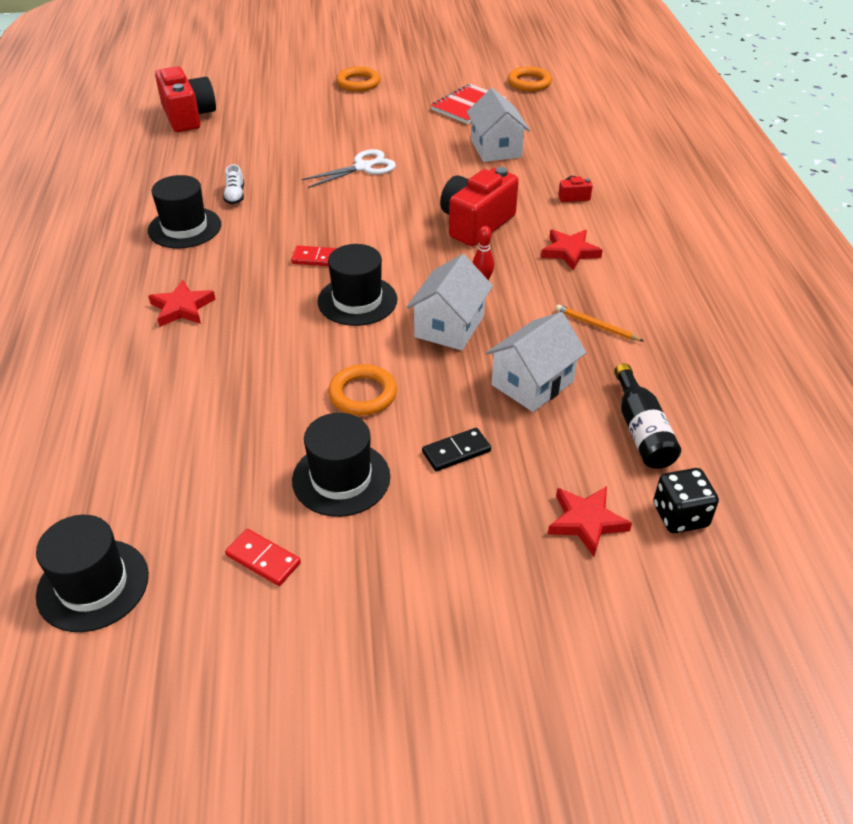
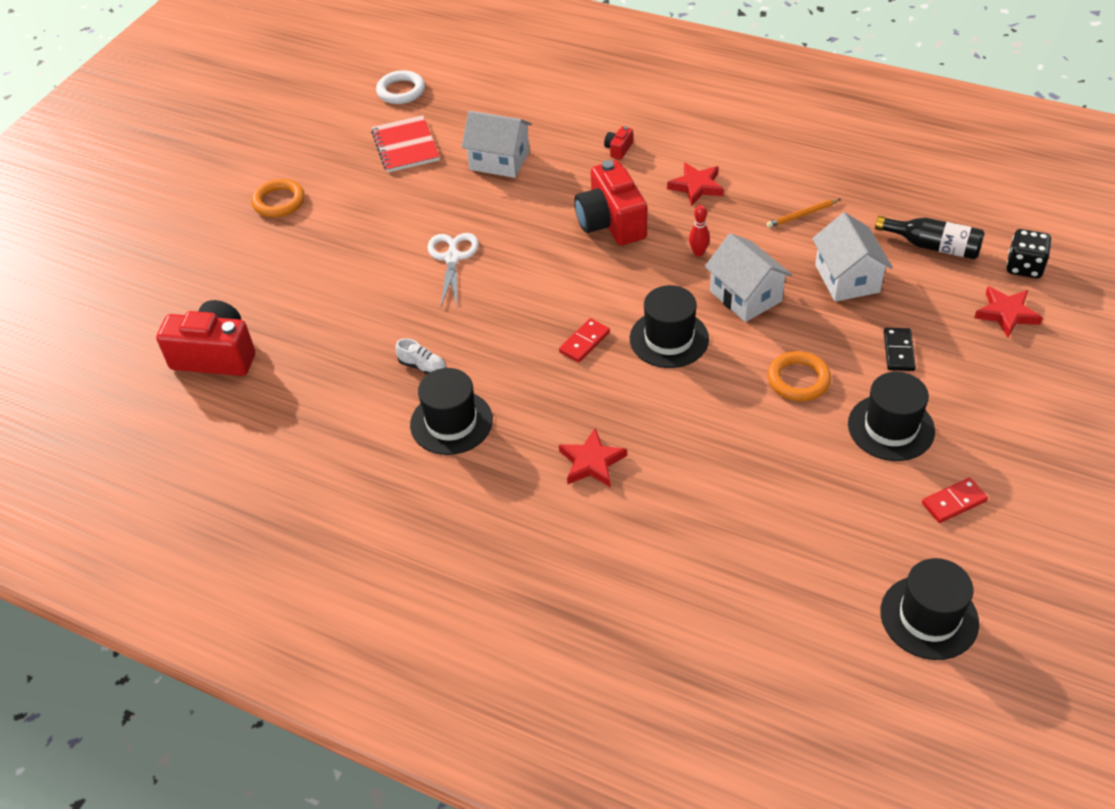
camera: 55 degrees left, 5 degrees up
(529, 83) = (401, 91): orange ring -> white ring

